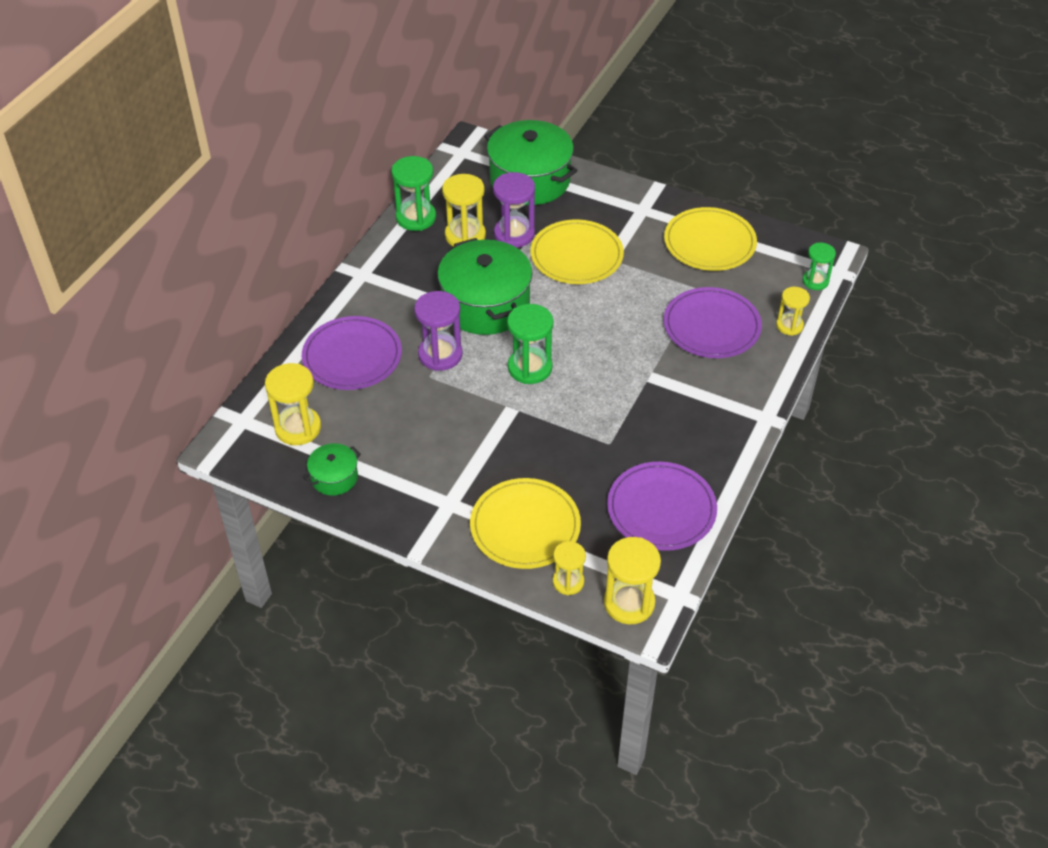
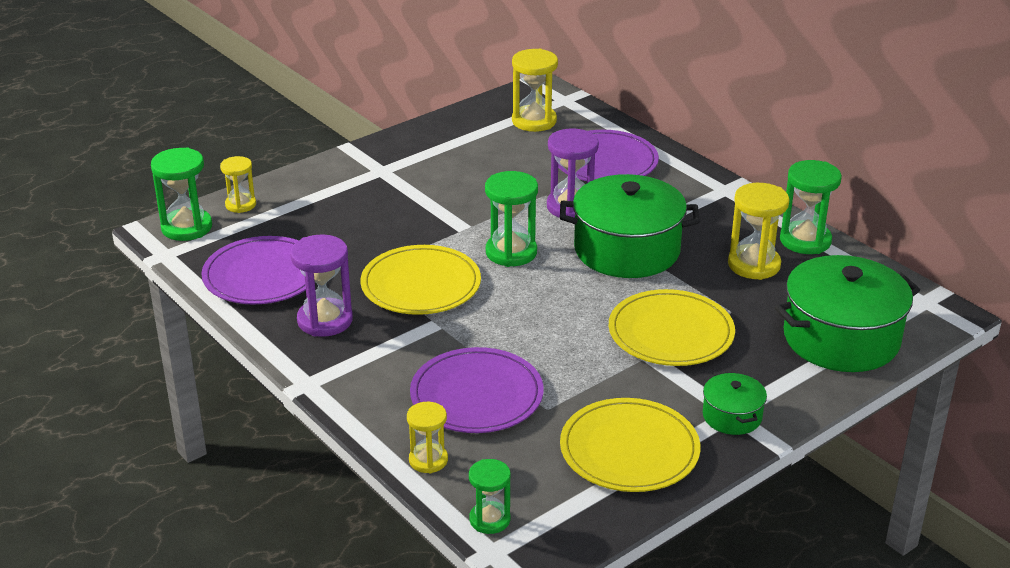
camera: 115 degrees right, 15 degrees down
(334, 477) = (461, 126): green pot -> green pot (732, 416)
(514, 234) = (737, 298): purple hourglass -> purple hourglass (325, 320)
(525, 526) = (319, 199): yellow plate -> yellow plate (421, 285)
(629, 603) = (187, 227): yellow hourglass -> green hourglass

